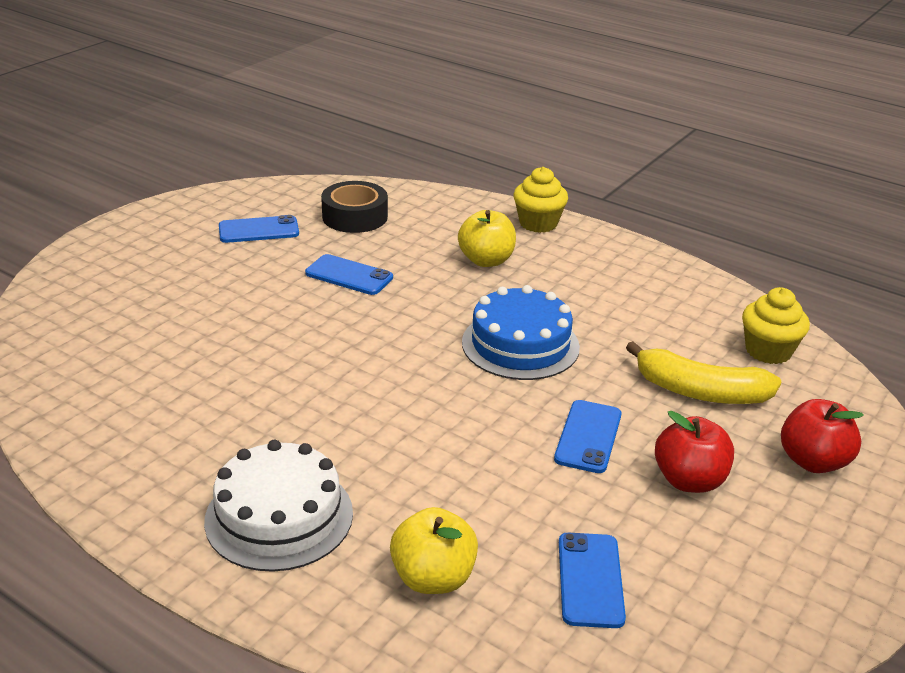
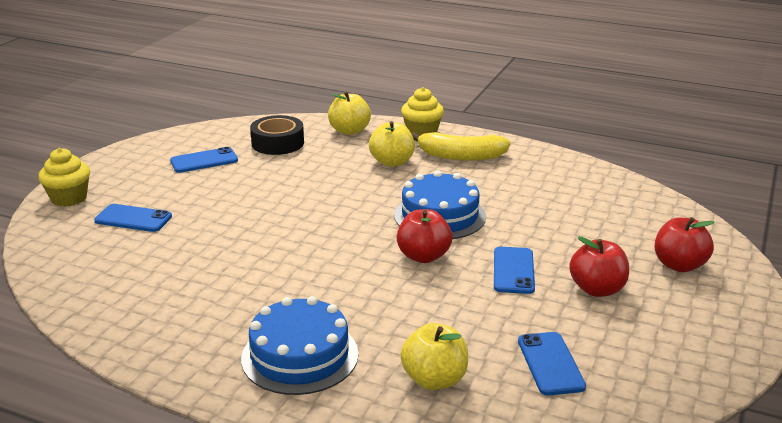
camera: 10 degrees left, 5 degrees down
(279, 516) = (300, 356): white cake -> blue cake
(349, 275) = (289, 184): blue phone -> blue phone (133, 219)
(448, 210) = (349, 131): none -> yellow apple
(480, 399) = (423, 256): none -> red apple
(700, 391) = (583, 231): yellow banana -> yellow banana (460, 156)
(768, 351) = (622, 198): yellow cupcake -> yellow cupcake (69, 198)

